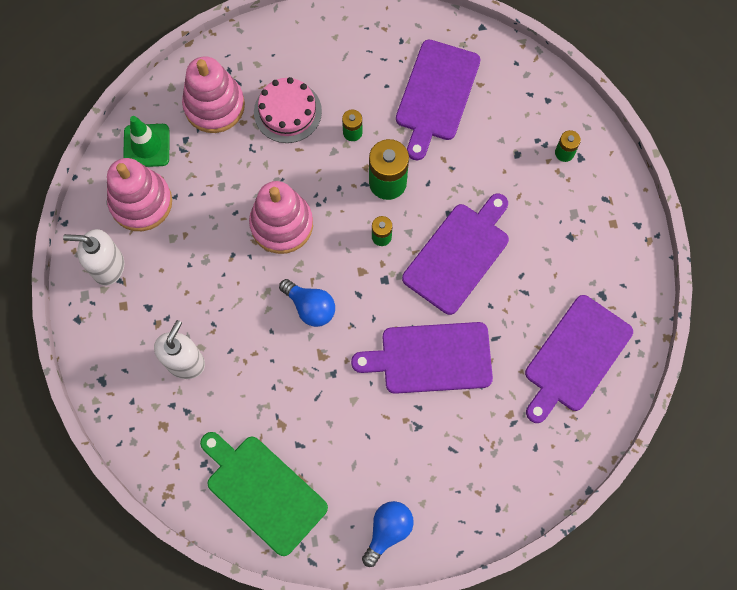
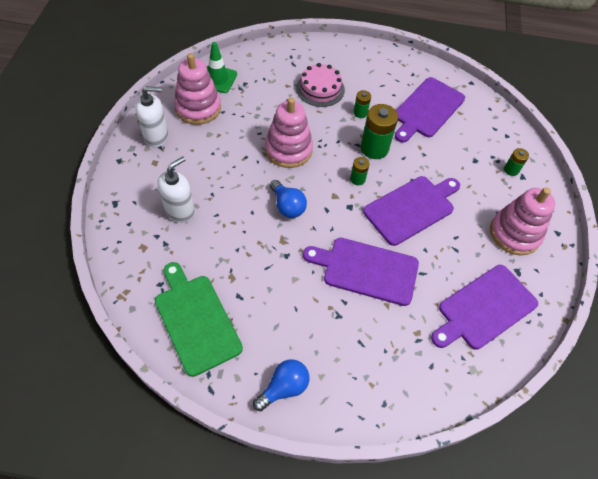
camera: 15 degrees right, 15 degrees down
(108, 267) = (156, 136): white soap dispenser -> white soap dispenser turned 150 degrees clockwise
(214, 106) = (272, 71): pink stacking toy -> pink stacking toy (514, 233)

